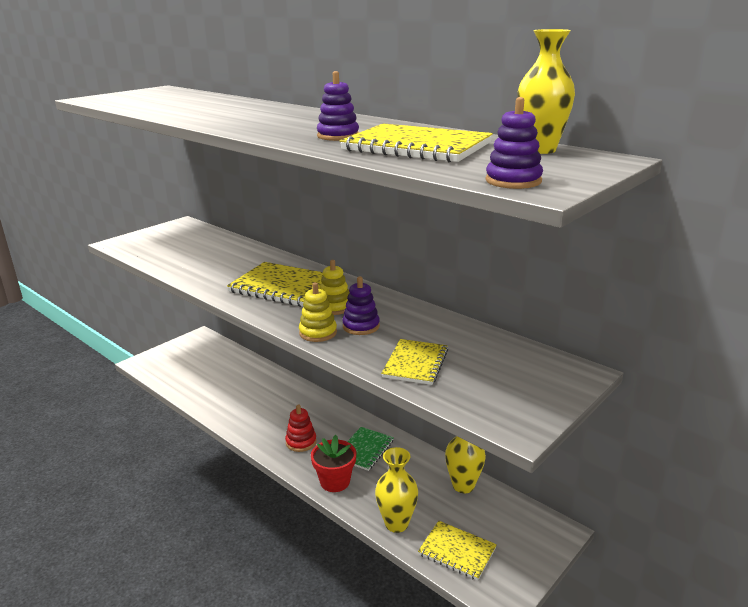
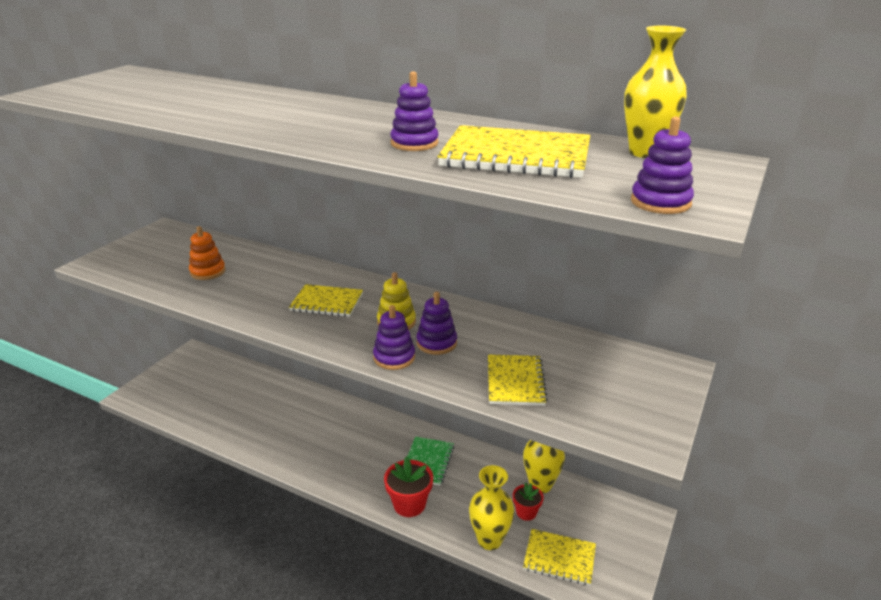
camera: 15 degrees left, 5 degrees up
(200, 256) = (208, 272): none -> orange stacking toy
(284, 287) = (327, 302): yellow notebook -> yellow notebook, size x0.61
(301, 442) = (356, 464): red stacking toy -> none
(318, 333) = (394, 357): yellow stacking toy -> purple stacking toy
(440, 506) = (526, 512): none -> red flower pot

